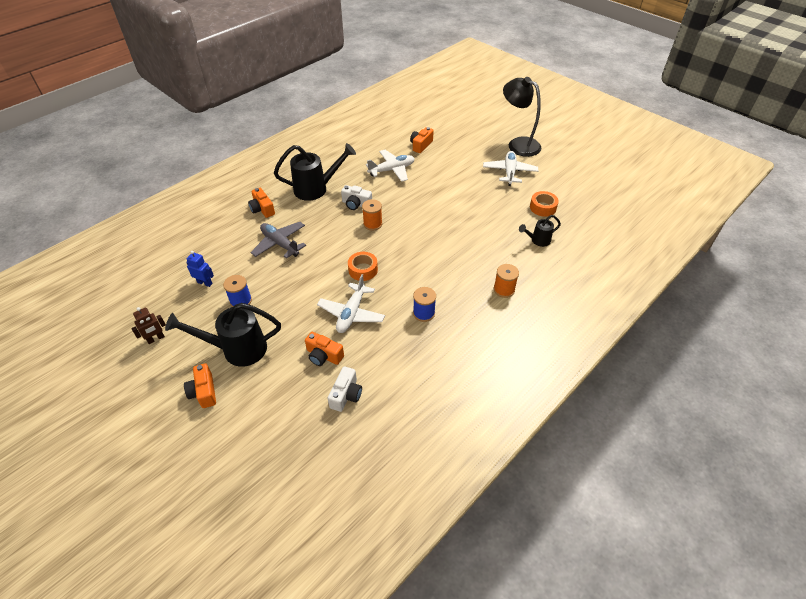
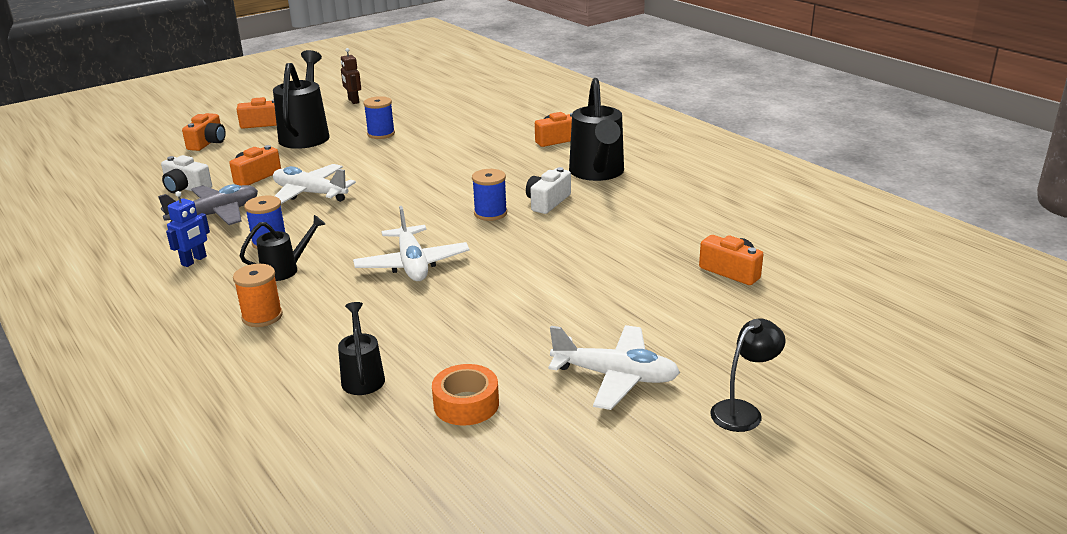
camera: 100 degrees right, 20 degrees down
(205, 283) = (424, 116): blue robot -> blue robot (194, 261)
(248, 419) = (208, 143): none -> orange camera
(280, 244) = (475, 151): grey plane -> grey plane (215, 215)
(363, 270) = (388, 203): orange tape -> none
(372, 224) = (490, 213): orange spool -> blue spool
(392, 170) = (643, 236): white plane -> white plane (412, 264)
(455, 295) = (285, 270): none -> black watering can
(518, 144) = (743, 411): black lamp -> black lamp, size x0.54

